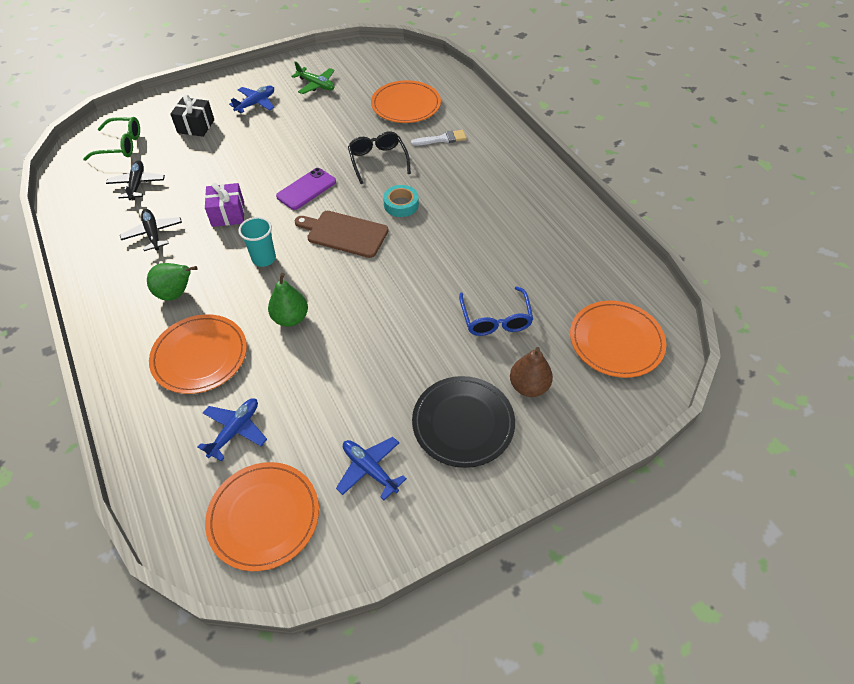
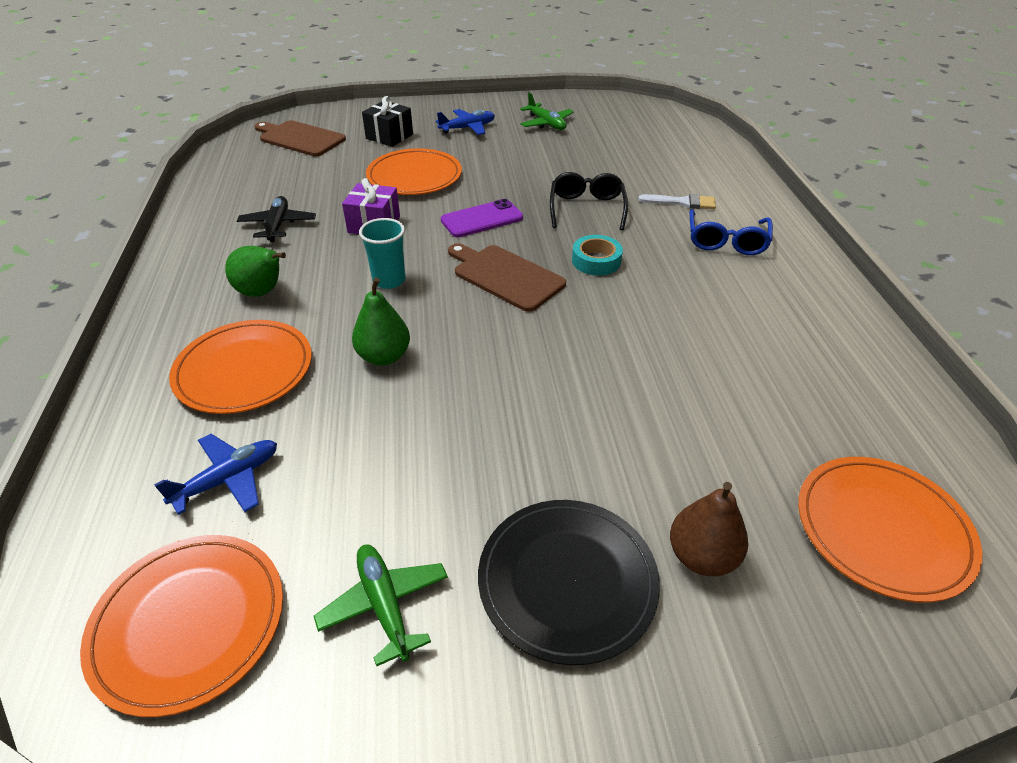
camera: 20 degrees right, 10 degrees down
(121, 145) = (300, 138): green glasses -> brown cutting board
(137, 184) = (292, 176): black plane -> none
(370, 469) = (384, 605): blue plane -> green plane
(406, 105) = (648, 160): orange plate -> orange plate (414, 176)
(495, 319) = (679, 437): blue glasses -> blue glasses (726, 241)

